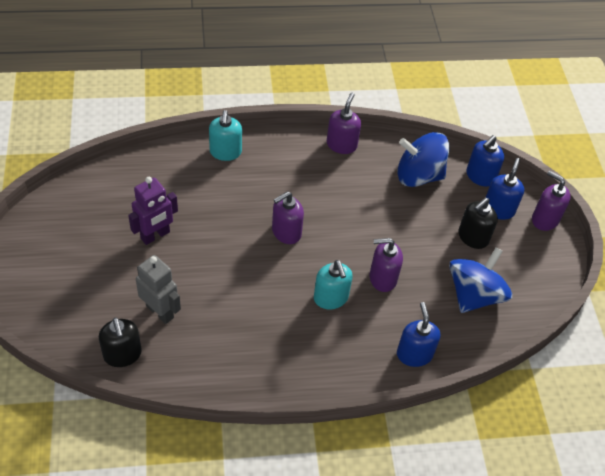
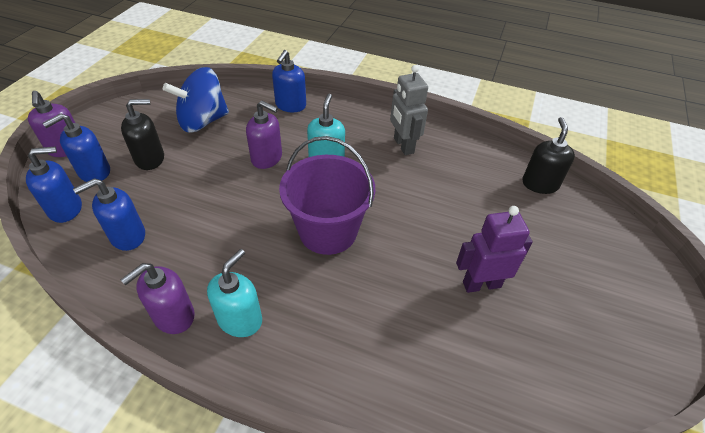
camera: 150 degrees left, 5 degrees down
(160, 311) = (495, 205): grey robot -> grey robot (403, 145)
(225, 152) = (339, 373): turquoise soap dispenser -> turquoise soap dispenser (240, 319)
(286, 232) = (328, 231): purple soap dispenser -> purple bucket
(418, 175) = (127, 236): blue spinning top -> blue soap dispenser

